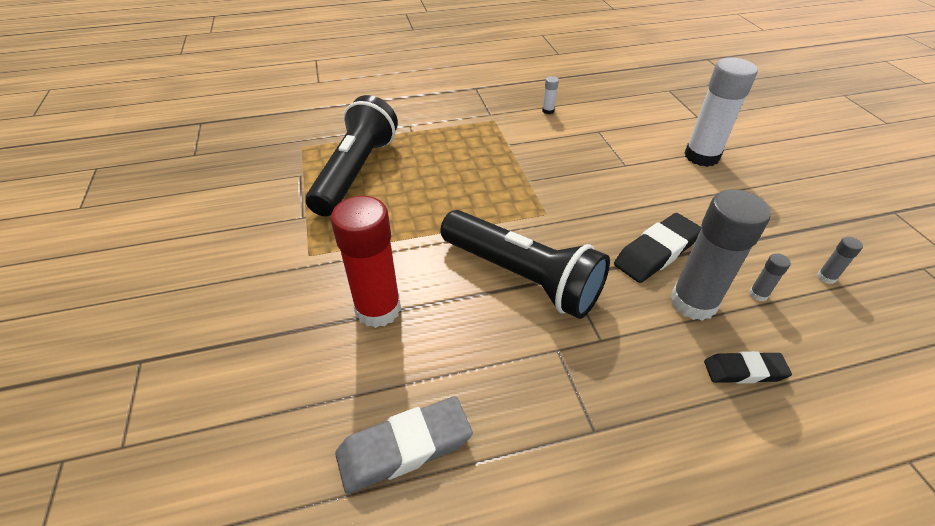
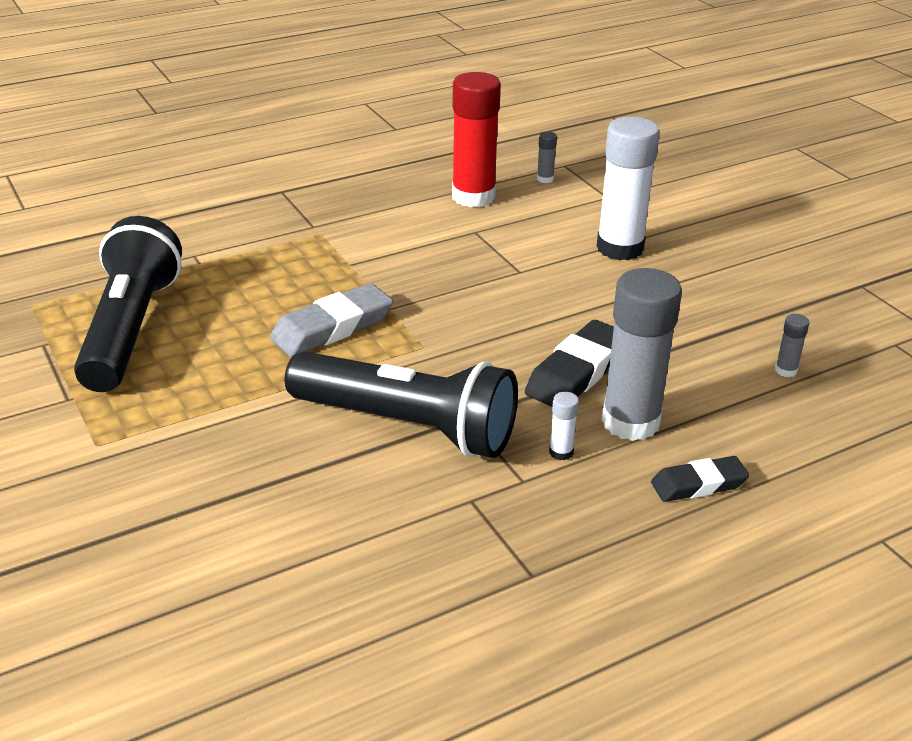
camera: 15 degrees left, 10 degrees down
(378, 309) = (220, 493): red glue stick -> red glue stick (473, 197)
(404, 448) = (302, 634): grey eraser -> grey eraser (332, 328)
(548, 111) = (397, 212): white glue stick -> white glue stick (561, 452)
(758, 294) = (707, 401): grey glue stick -> grey glue stick (545, 179)

